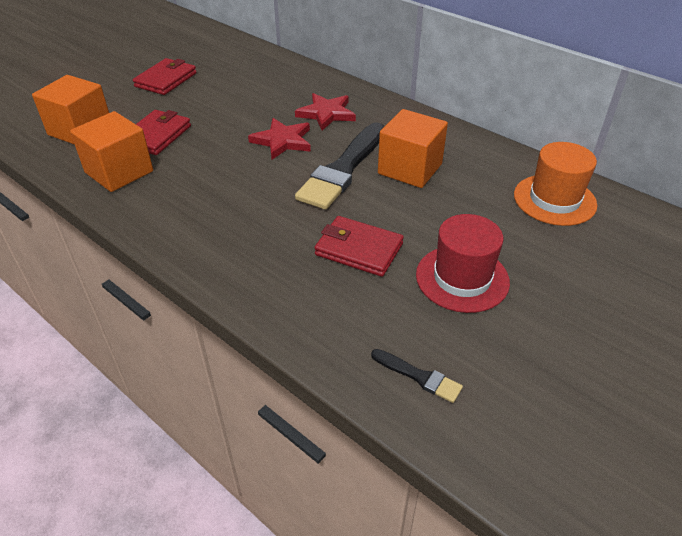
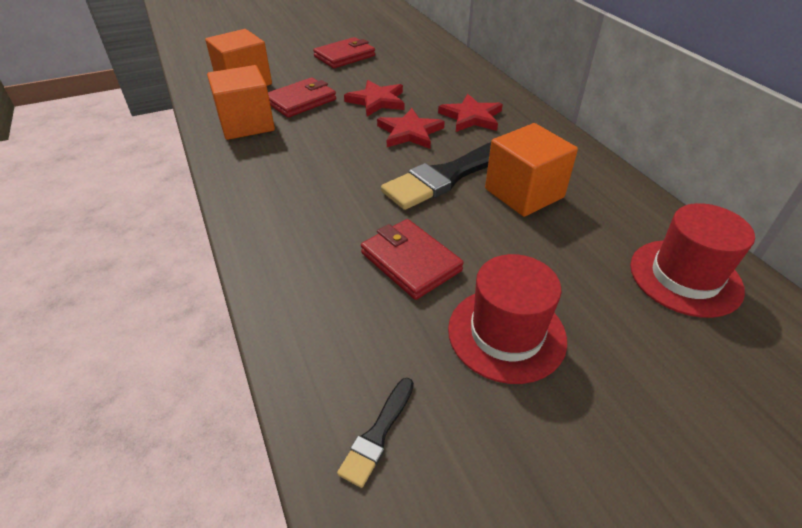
camera: 25 degrees right, 0 degrees up
(231, 118) = (377, 101): none -> red star
(419, 376) = (378, 434): black brush -> black brush turned 60 degrees clockwise
(554, 200) = (685, 277): orange hat -> red hat

